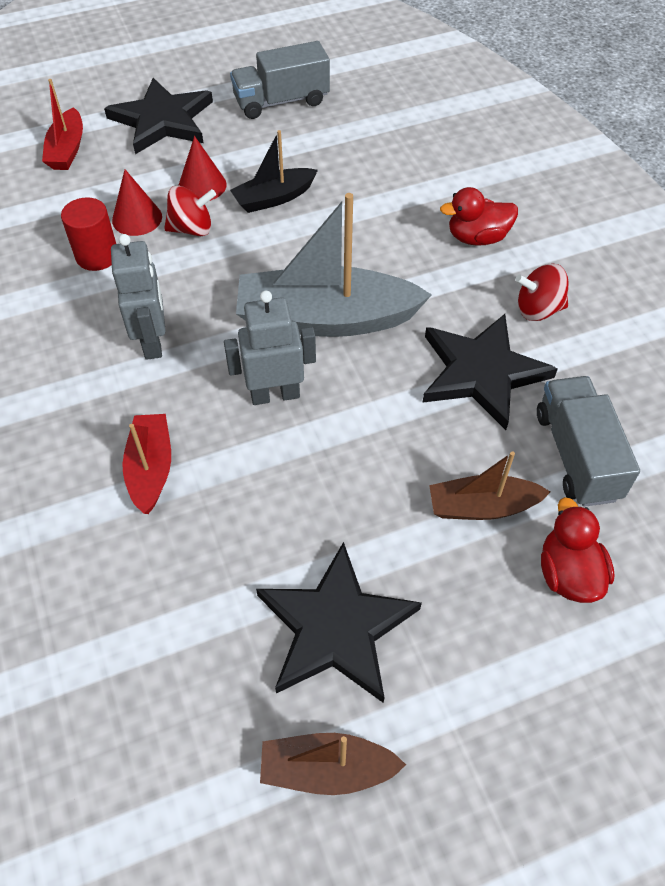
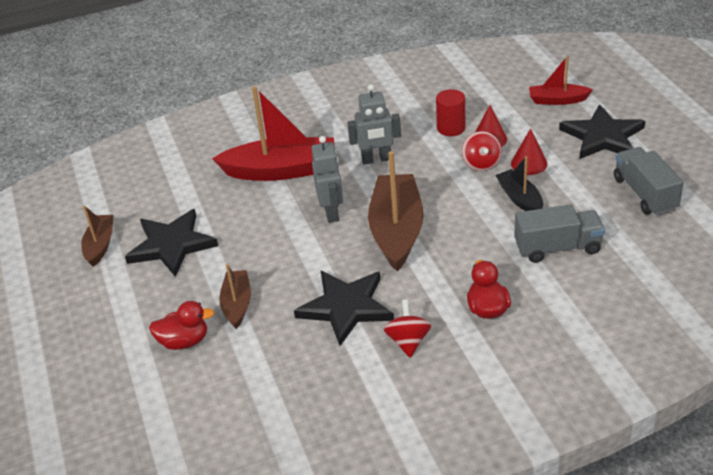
camera: 95 degrees right, 15 degrees down
(151, 469) = (281, 170): red boat -> red boat, size x1.85
(326, 319) = (396, 231): grey boat -> brown boat
(576, 455) = (270, 353): grey truck -> grey truck (557, 247)

